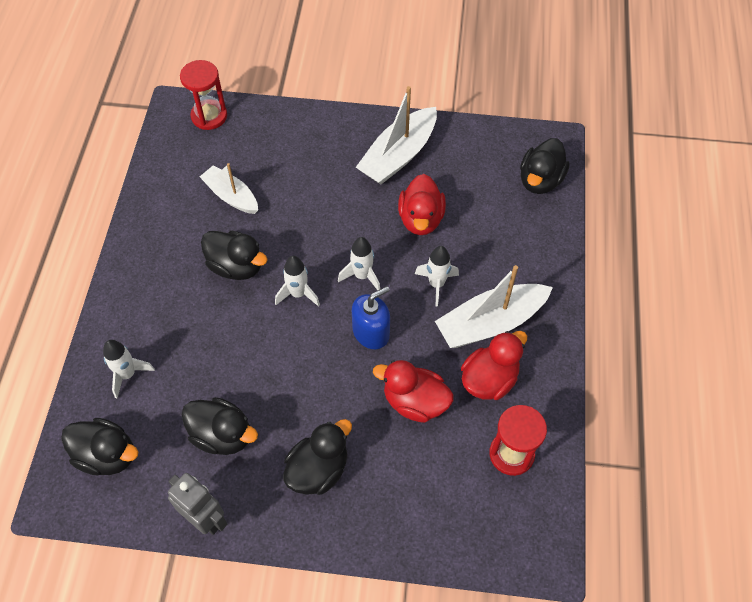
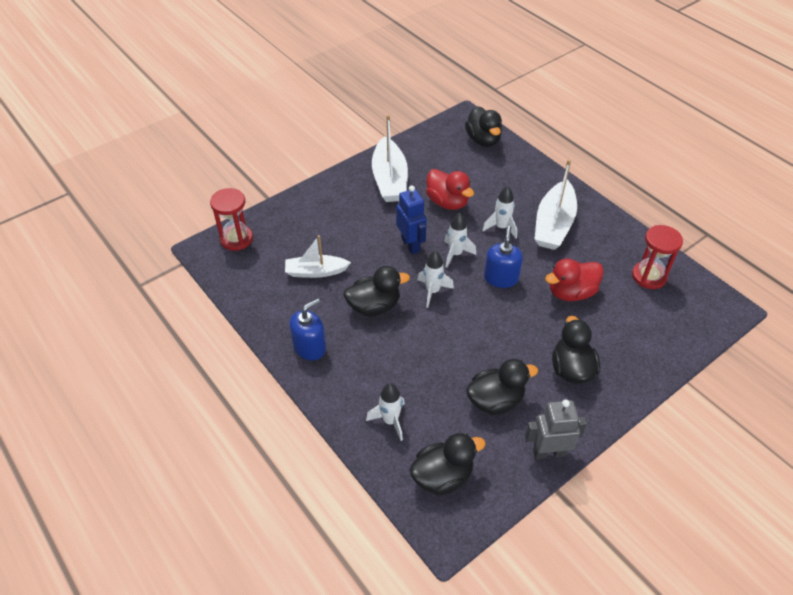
camera: 45 degrees left, 10 degrees down
(148, 259) = (309, 347): none -> blue soap dispenser
(336, 235) = (411, 245): none -> blue robot
(489, 379) = (590, 251): red duck -> none

